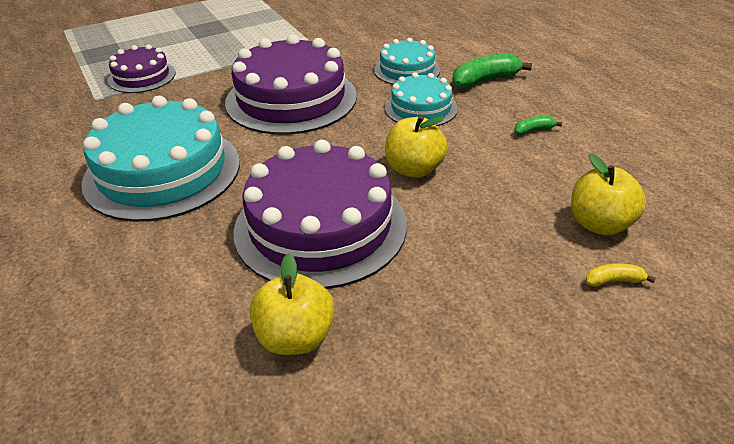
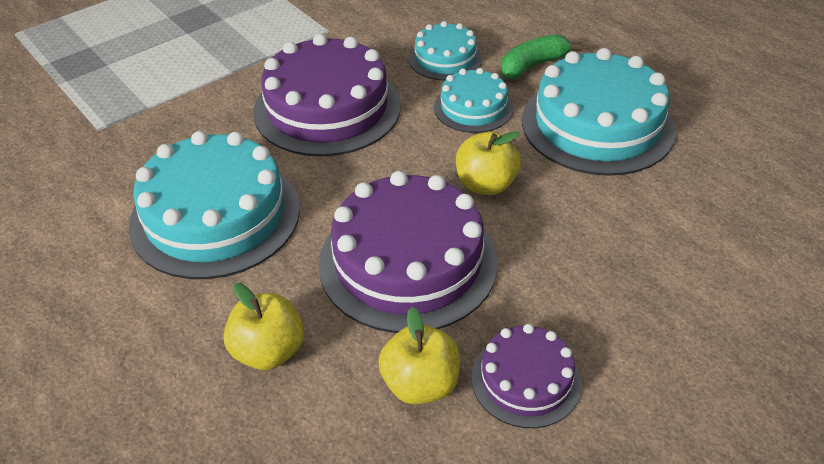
camera: 10 degrees left, 5 degrees up
(142, 76) = (141, 93): purple cake -> purple cake (526, 380)
(533, 130) = (597, 125): green banana -> turquoise cake
(599, 224) = (681, 228): yellow apple -> yellow apple (268, 351)
(614, 281) = (705, 287): yellow banana -> none

